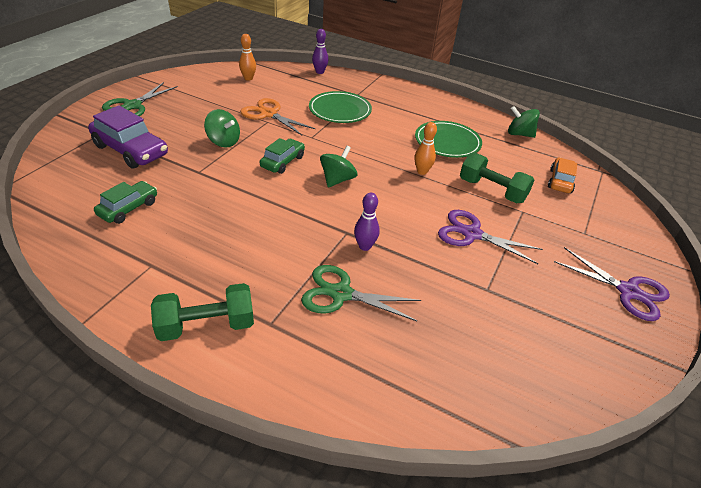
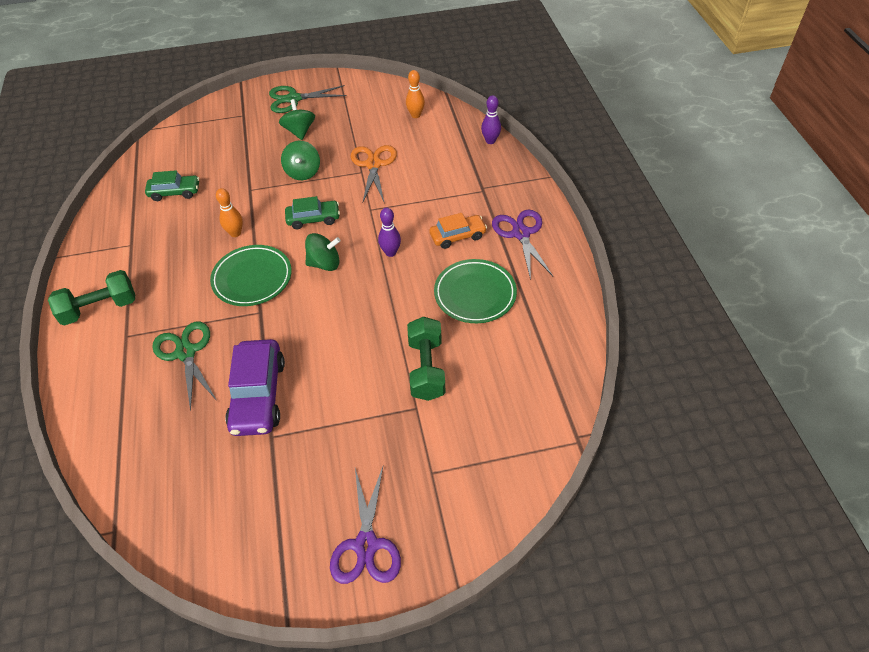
camera: 55 degrees right, 10 degrees up
(131, 150) = (238, 143): purple car -> purple car (258, 395)
(206, 325) = (100, 308): green dumbbell -> green dumbbell turned 60 degrees counterclockwise
(340, 111) = (436, 196): green plate -> green plate (252, 278)
(365, 246) = (253, 332): purple bowling pin -> purple bowling pin (390, 252)
(422, 171) = (400, 305): orange bowling pin -> orange bowling pin (235, 233)
(471, 234) = (339, 388): purple scissors -> purple scissors (521, 233)
(519, 134) = (568, 337): green spinning top -> green spinning top (299, 131)
(560, 181) = (509, 413): orange car -> orange car (457, 236)

